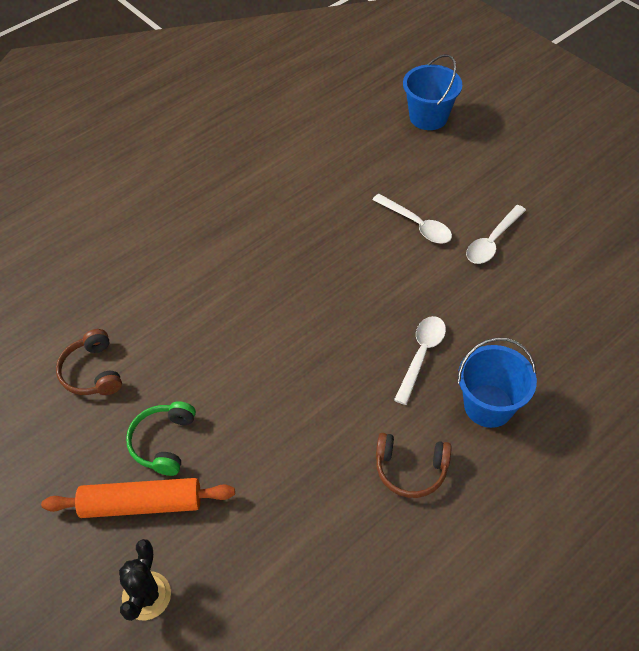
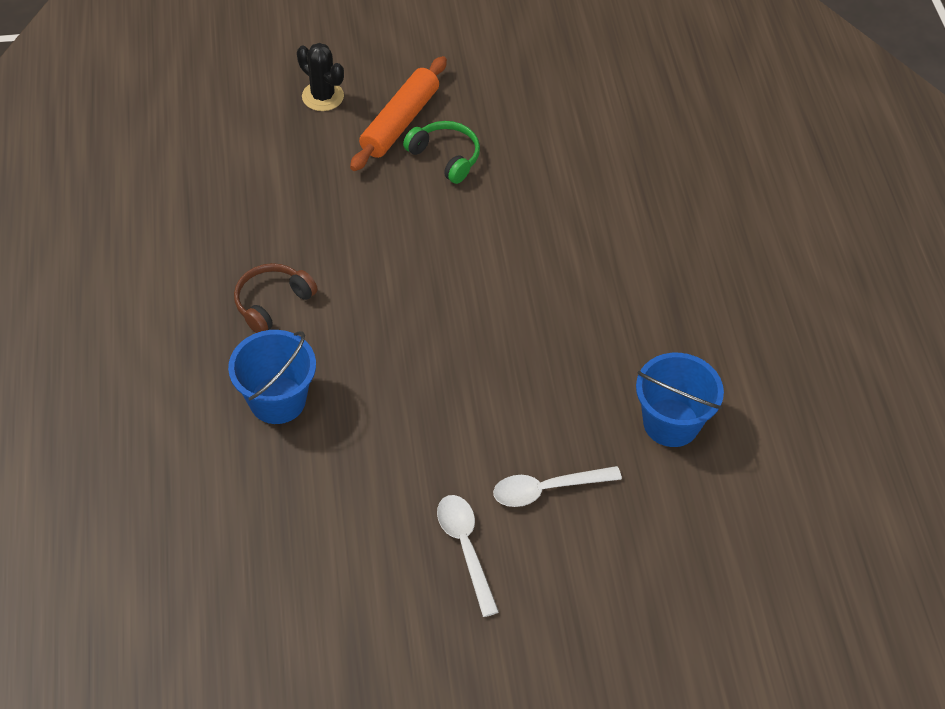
camera: 120 degrees right, 0 degrees up
(92, 372) = (559, 140): brown headphones -> none
(421, 355) = (376, 383): white spoon -> none
(428, 117) = (729, 628): blue bucket -> blue bucket (671, 423)

